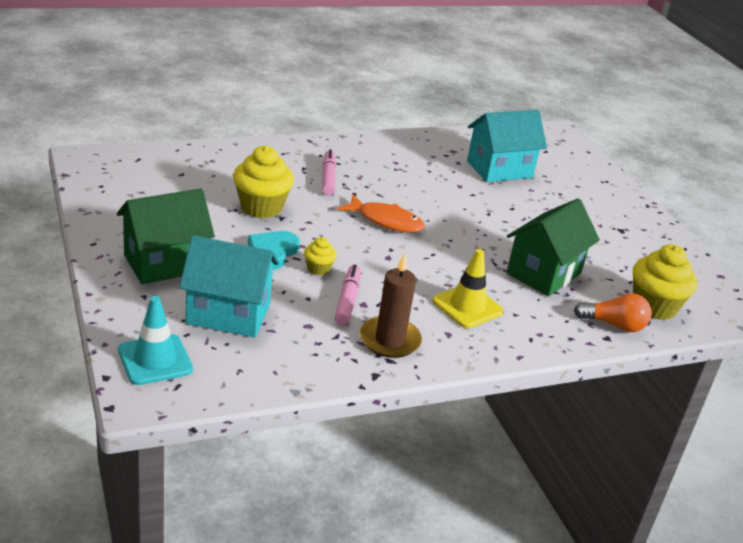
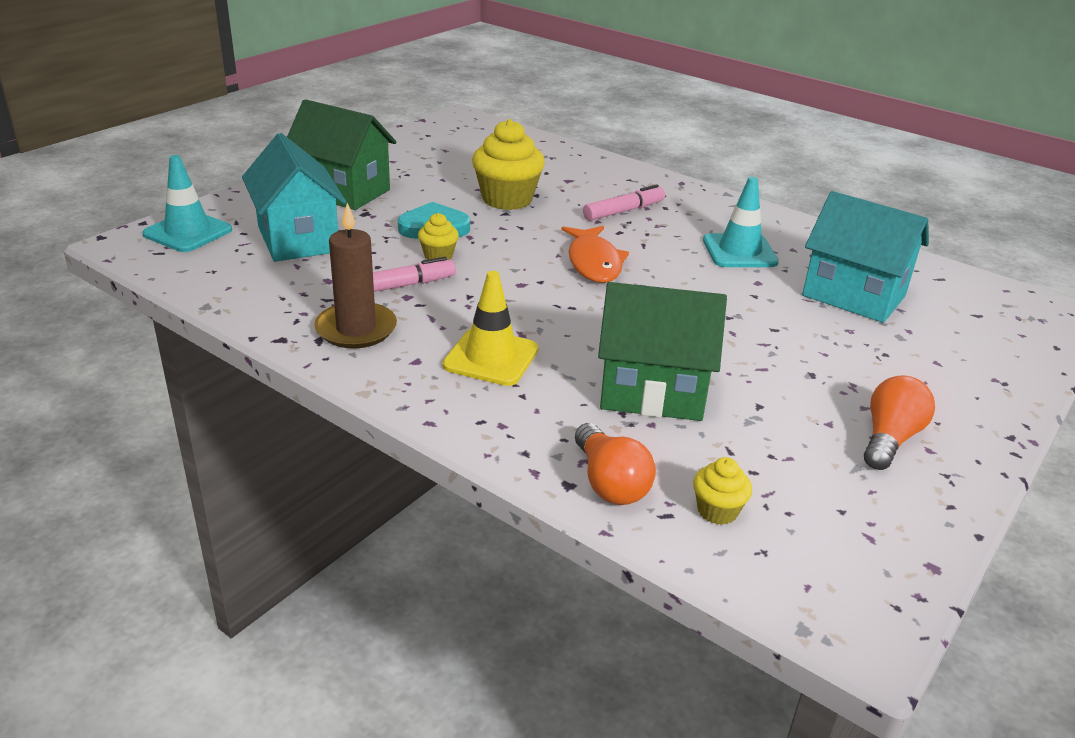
camera: 60 degrees right, 0 degrees up
(420, 171) = (739, 251): none -> turquoise traffic cone
(629, 234) = (889, 439): none -> orange light bulb
(654, 306) = (717, 511): yellow cupcake -> yellow cupcake, size x0.50

